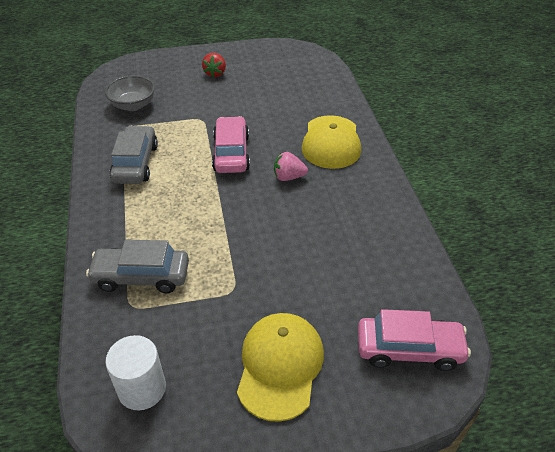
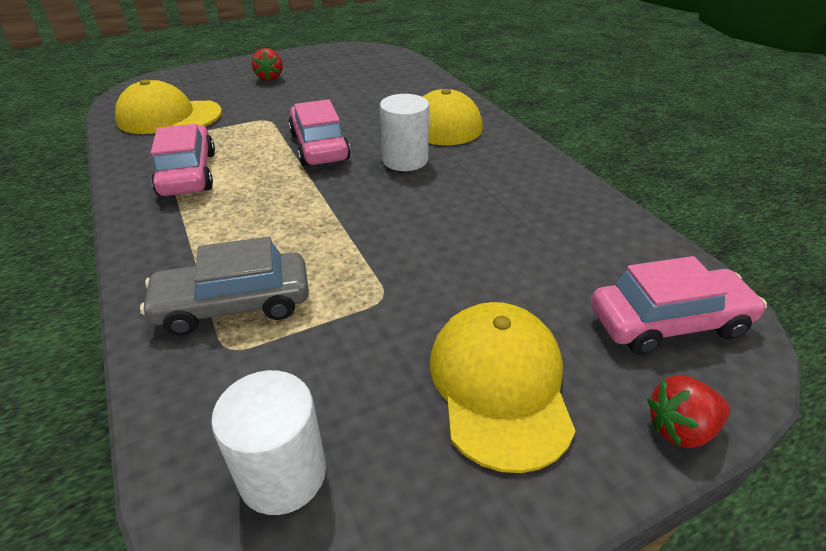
camera: 15 degrees left, 5 degrees down
(133, 105) = (169, 117): grey bowl -> yellow cap
(135, 163) = (188, 173): grey car -> pink car
(288, 177) = (405, 160): pink strawberry -> white cylinder
(374, 419) = (680, 428): none -> red strawberry

